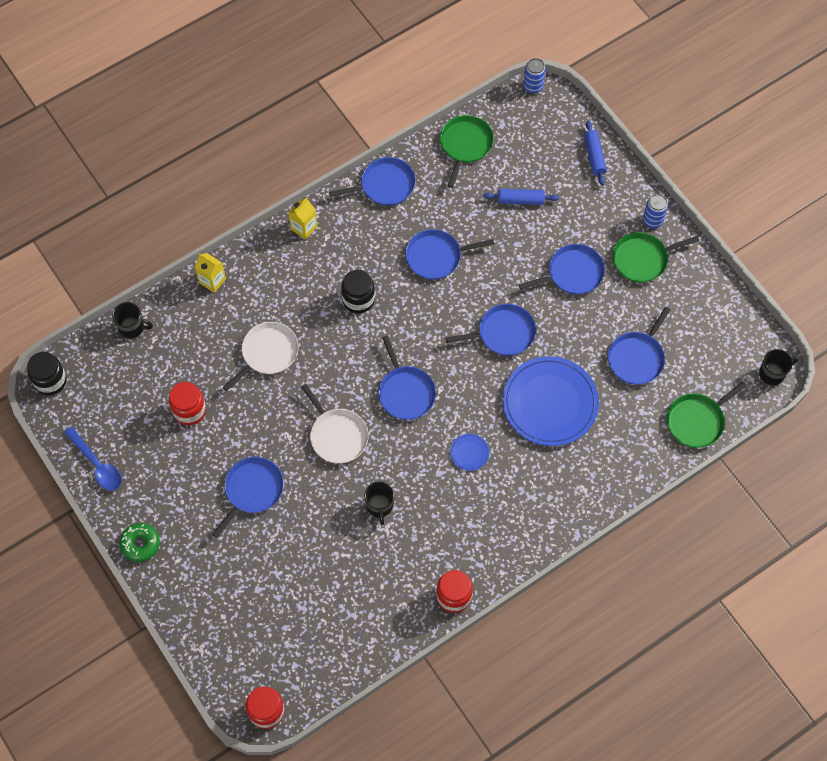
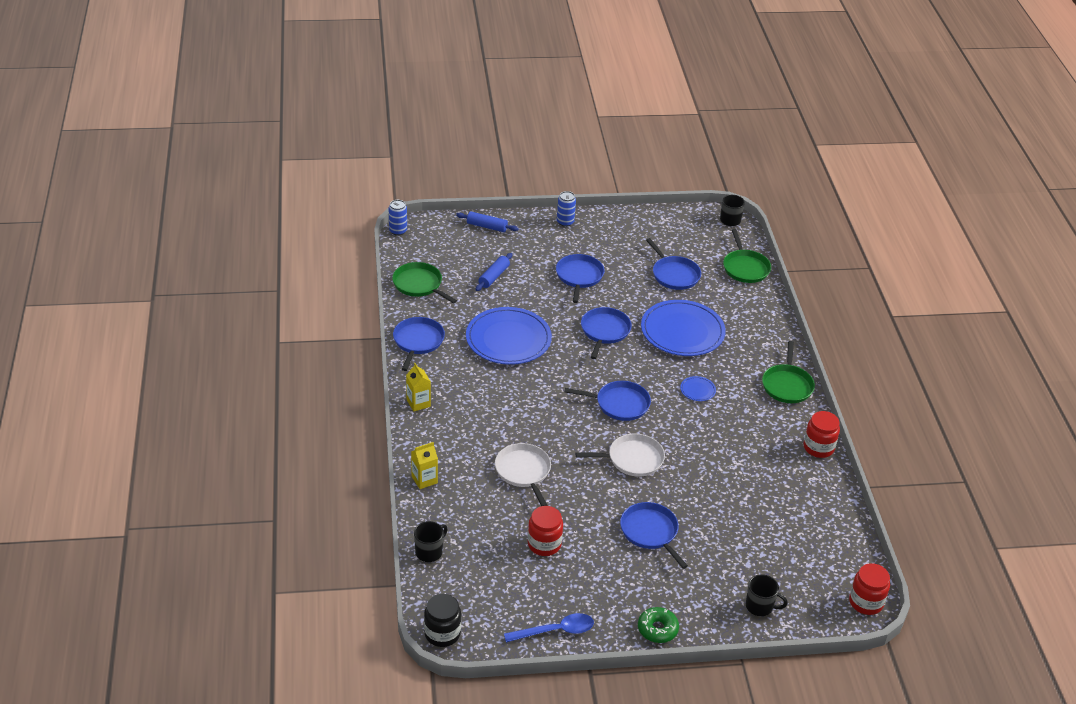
camera: 65 degrees left, 25 degrees down
(358, 299) = (513, 397): black jar -> none
(379, 506) = (714, 459): black mug -> black mug (760, 606)
(436, 257) = (508, 339): blue pan -> blue plate
(642, 259) = (594, 239): green pan -> green pan (787, 385)

